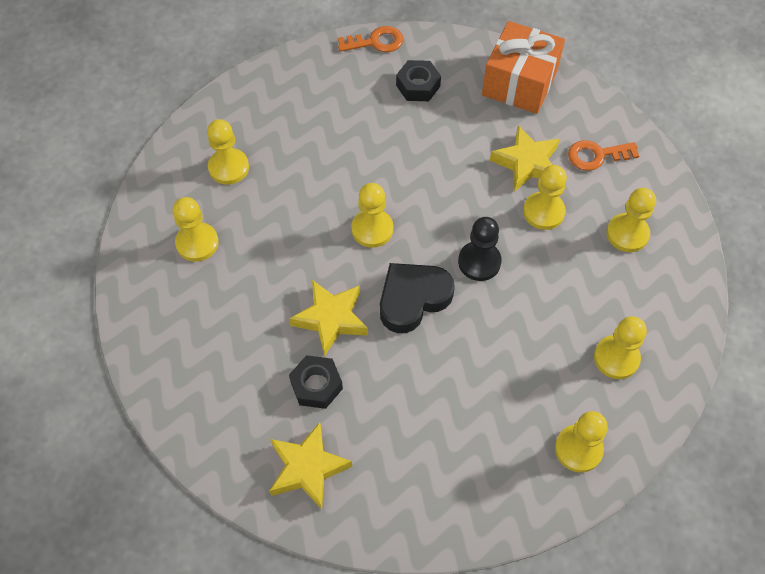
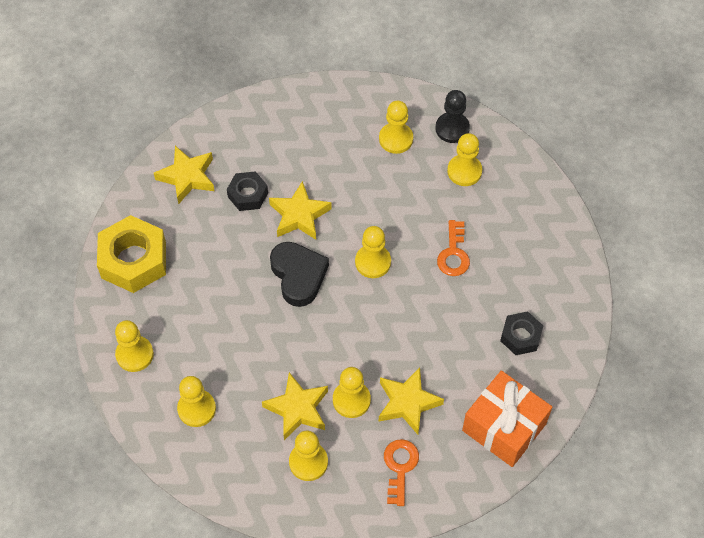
camera: 105 degrees right, 0 degrees up
(376, 42) = (584, 314): orange key -> orange key (454, 254)
(451, 495) = (134, 260): none -> yellow nut
(479, 262) = (317, 333): black pawn -> black pawn (452, 128)
(574, 258) = (297, 409): none -> yellow star

